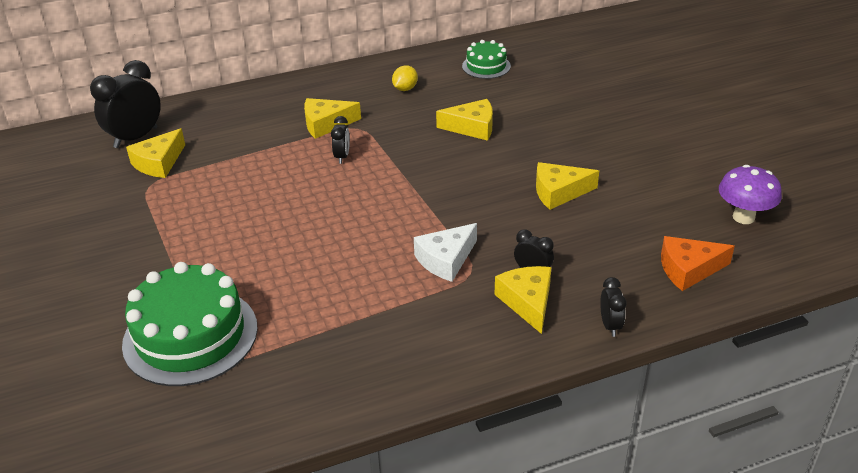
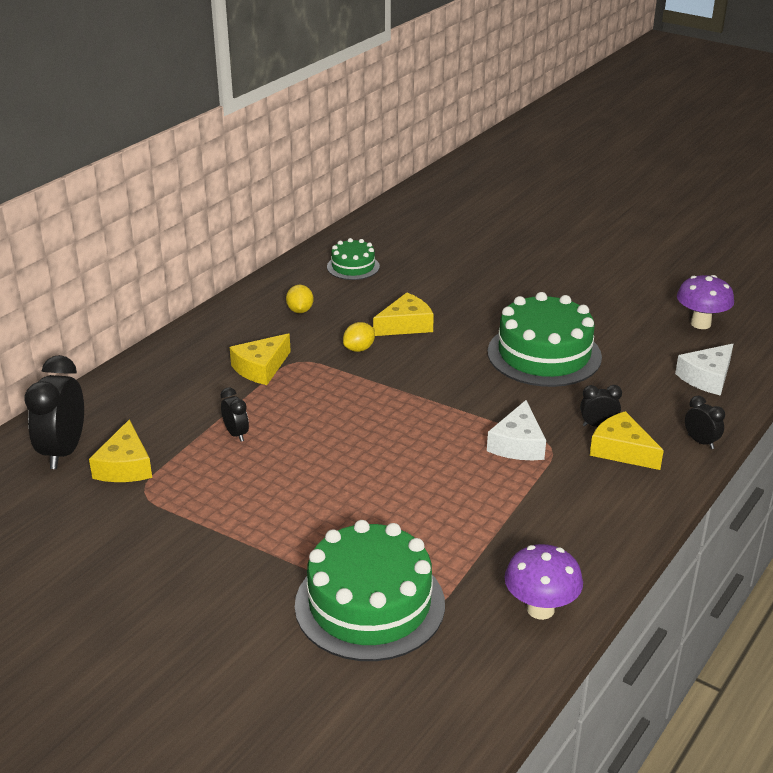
camera: 35 degrees left, 5 degrees down
(302, 402) = (540, 609): none -> purple mushroom
(342, 157) = (315, 392): black clock -> black clock (236, 434)
(413, 134) = (359, 349): none -> yellow lemon
(559, 192) = (544, 354): yellow cheese -> green cake
(688, 269) = (707, 377): orange cheese -> white cheese

